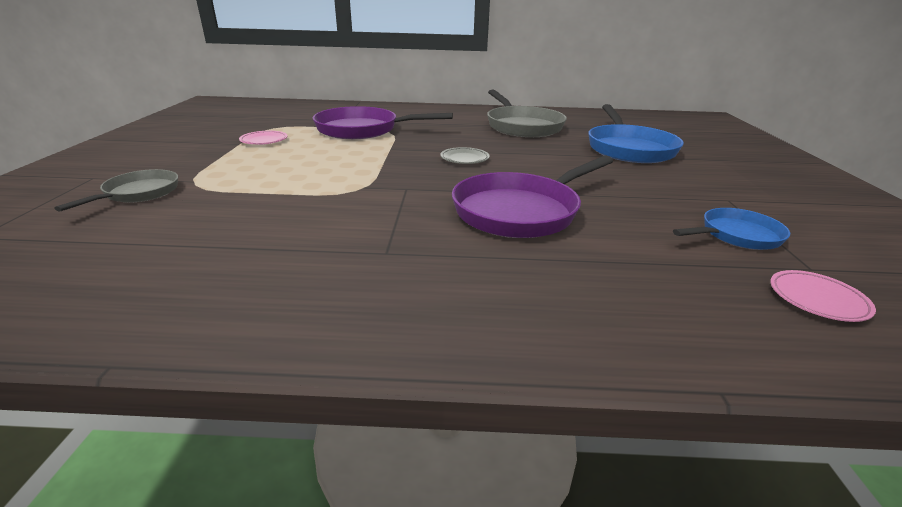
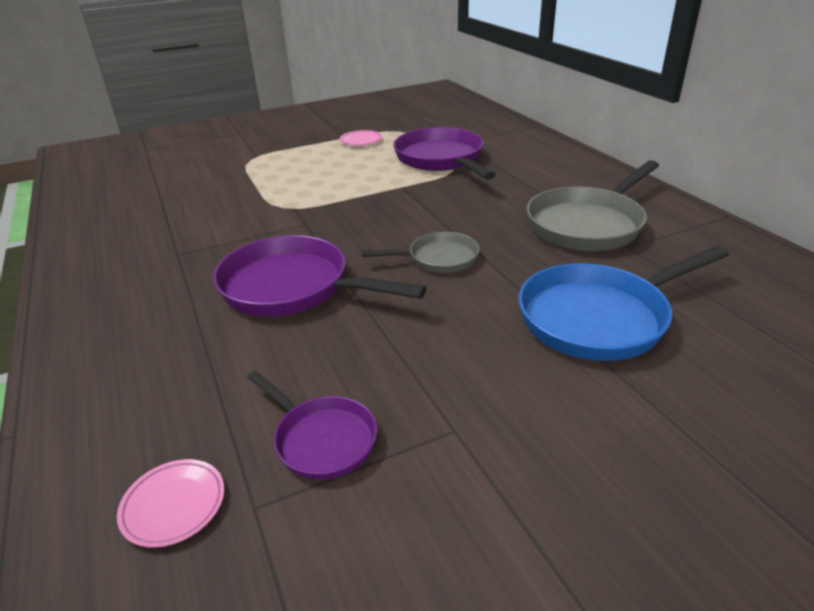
camera: 65 degrees right, 5 degrees up
(138, 193) = (223, 153): grey pan -> grey pan (438, 259)
(464, 159) = (412, 225): grey plate -> none
(736, 235) = (321, 439): blue pan -> purple pan

